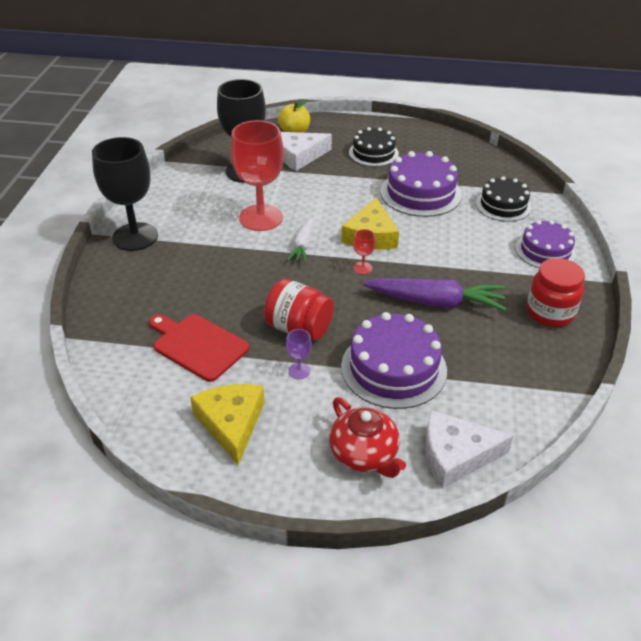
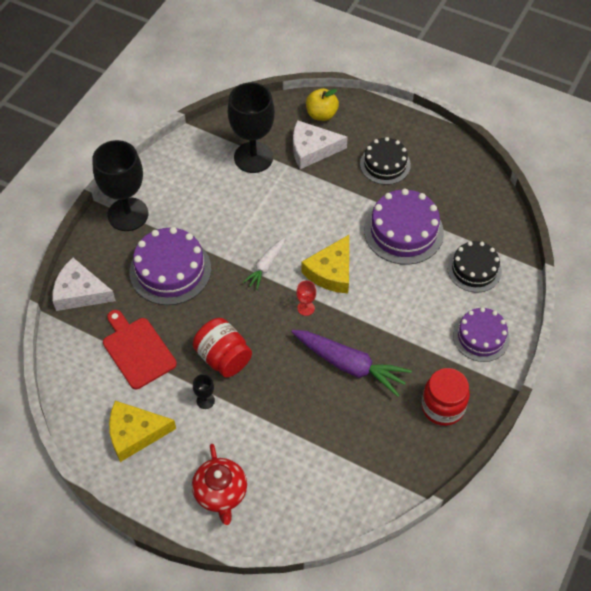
camera: 20 degrees right, 15 degrees up
(231, 423) = (135, 433): yellow cheese -> yellow cheese turned 105 degrees counterclockwise
(261, 218) = (243, 222): red goblet -> none
(299, 371) = (205, 400): purple goblet -> black goblet
(393, 368) = (281, 422): purple cake -> purple cake (170, 270)
(456, 455) = (288, 517): white cheese -> white cheese (80, 292)

